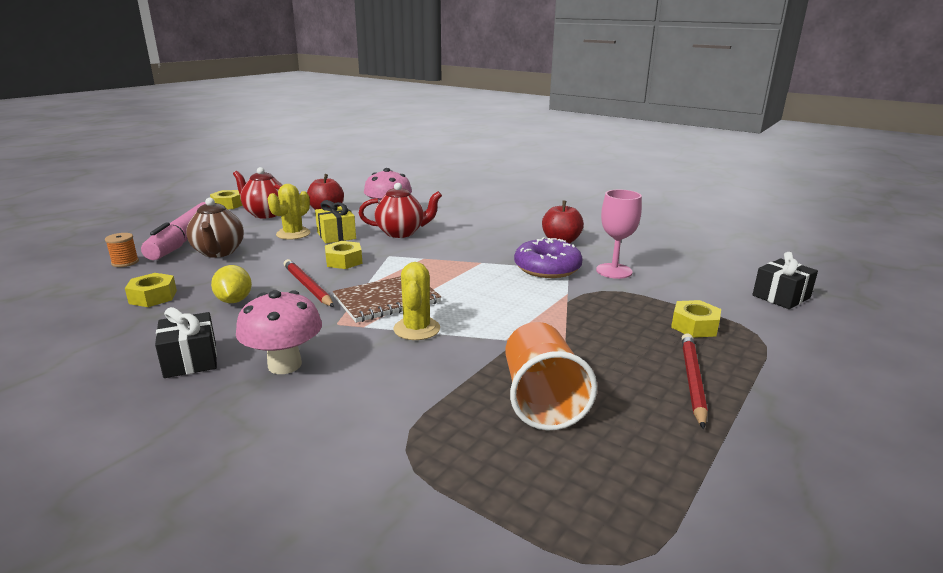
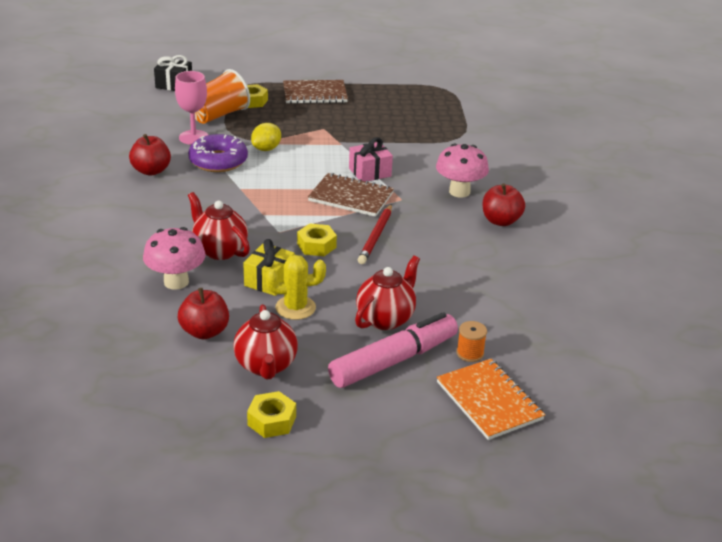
camera: 130 degrees left, 10 degrees up
(87, 251) = (489, 401): none -> orange notebook
(153, 297) = (481, 289): yellow nut -> none
(190, 360) = (500, 221): black gift -> red apple
(218, 252) = (385, 319): brown teapot -> red teapot
(234, 301) = (435, 252): yellow lemon -> yellow lemon (266, 149)
(417, 329) = (370, 172): yellow cactus -> pink gift
(541, 399) = (383, 121): orange cup -> orange cup (218, 115)
(693, 380) = (315, 94): red pencil -> brown notebook

